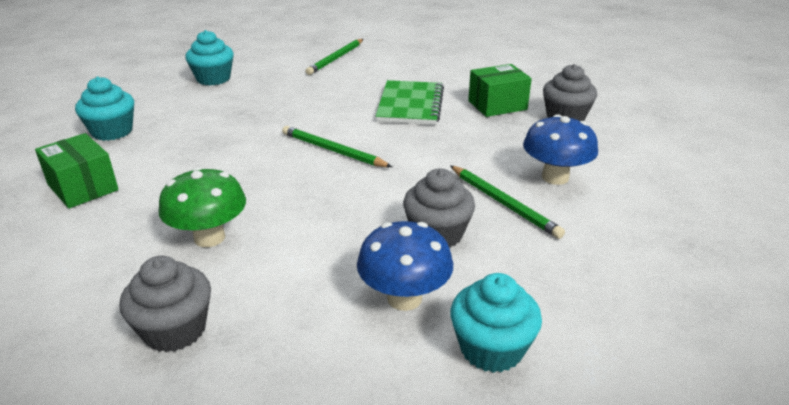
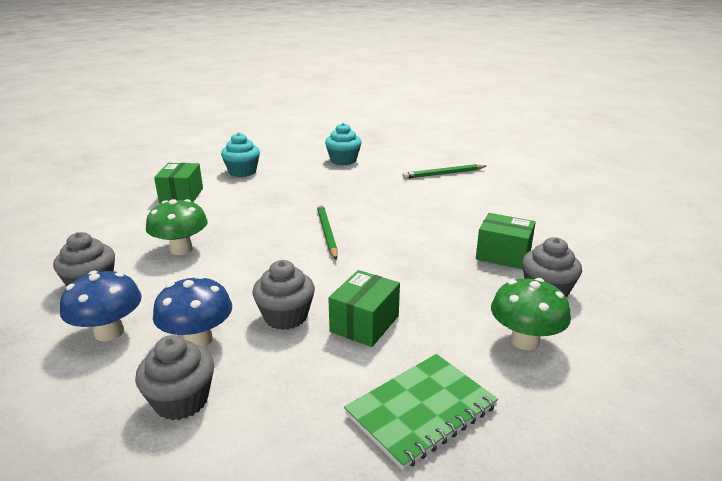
camera: 45 degrees right, 5 degrees down
(410, 105) = (434, 226): green notebook -> green notebook (421, 410)
(491, 348) = (181, 400): turquoise cupcake -> grey cupcake
(503, 203) = (364, 323): green pencil -> green box
(555, 177) = (440, 329): blue mushroom -> blue mushroom (109, 332)
(611, 156) = (524, 341): none -> green mushroom

